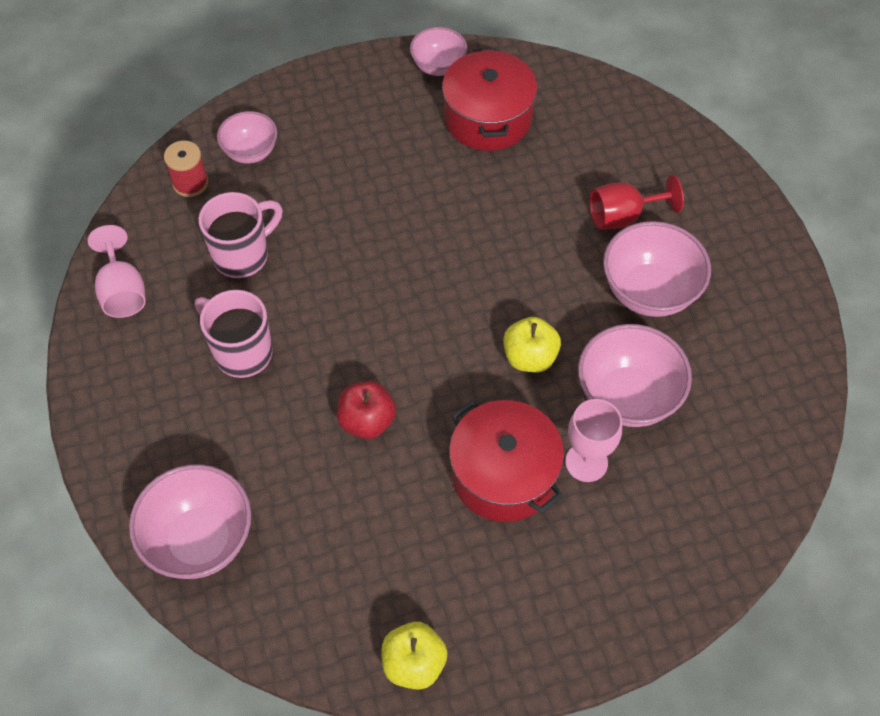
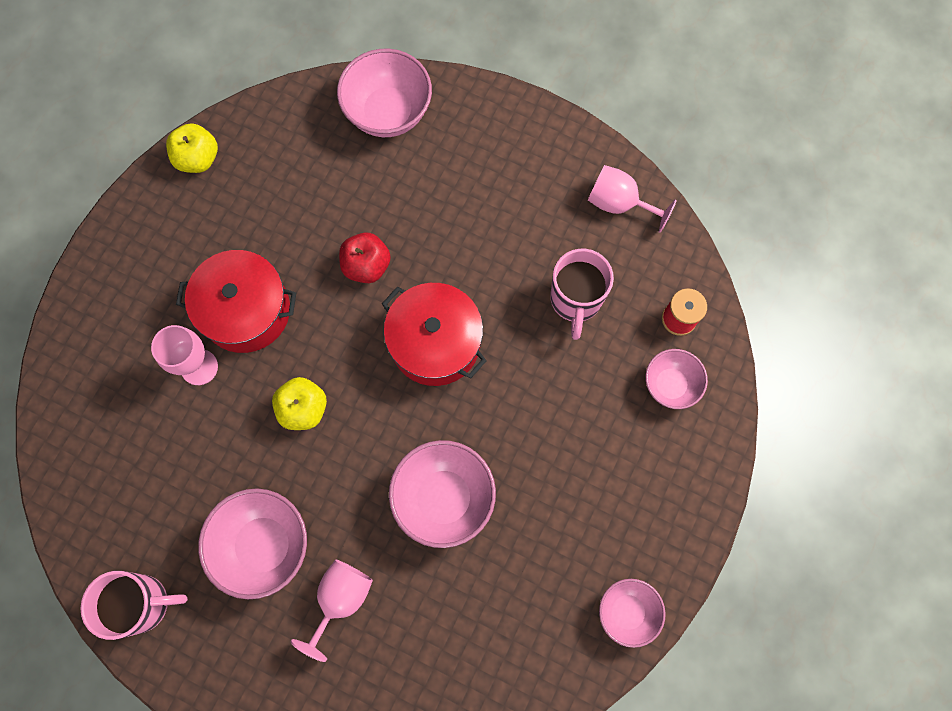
camera: 135 degrees right, 15 degrees up
(241, 352) = (495, 236): pink mug -> pink mug (143, 603)
(488, 118) = (534, 596): red pot -> red pot (435, 343)
(623, 216) = (340, 599): red goblet -> pink goblet
(627, 396) = (210, 441): pink bowl -> pink bowl (444, 498)

